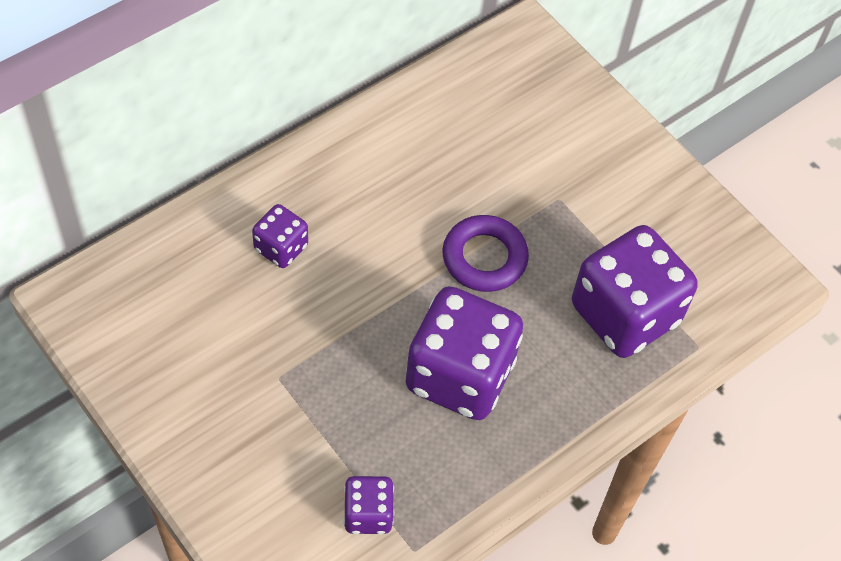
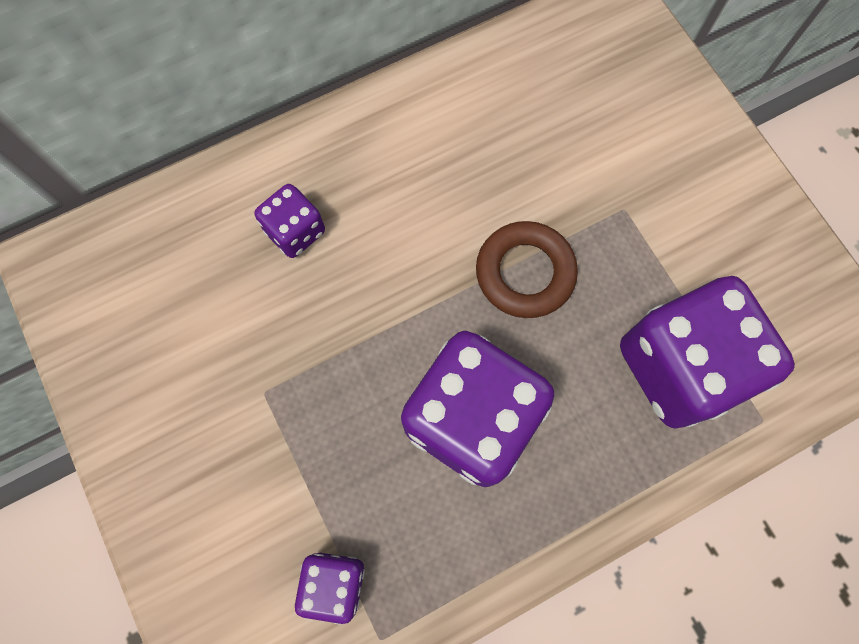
camera: 15 degrees right, 15 degrees up
(484, 258) = (525, 273): purple ring -> brown ring

